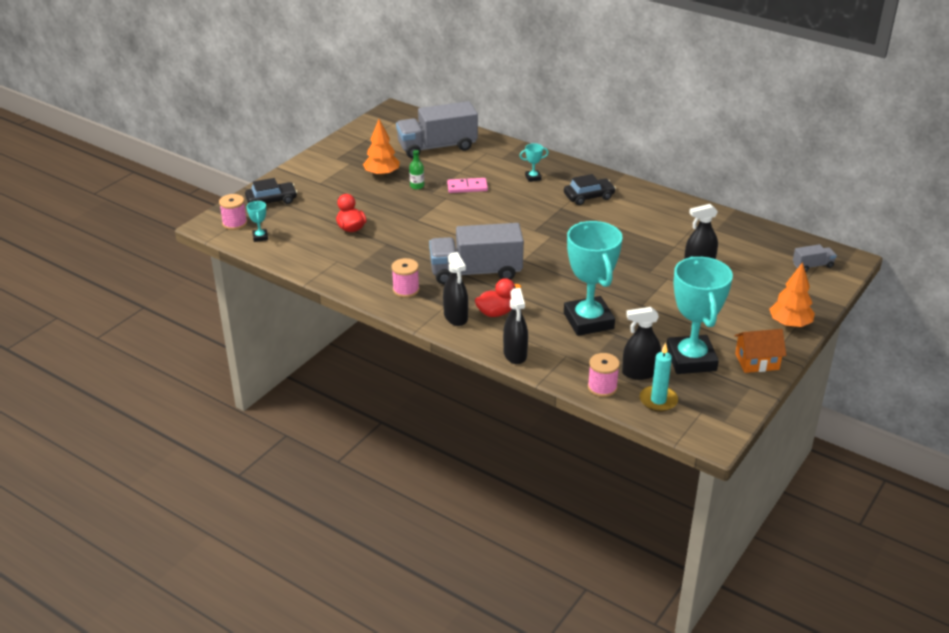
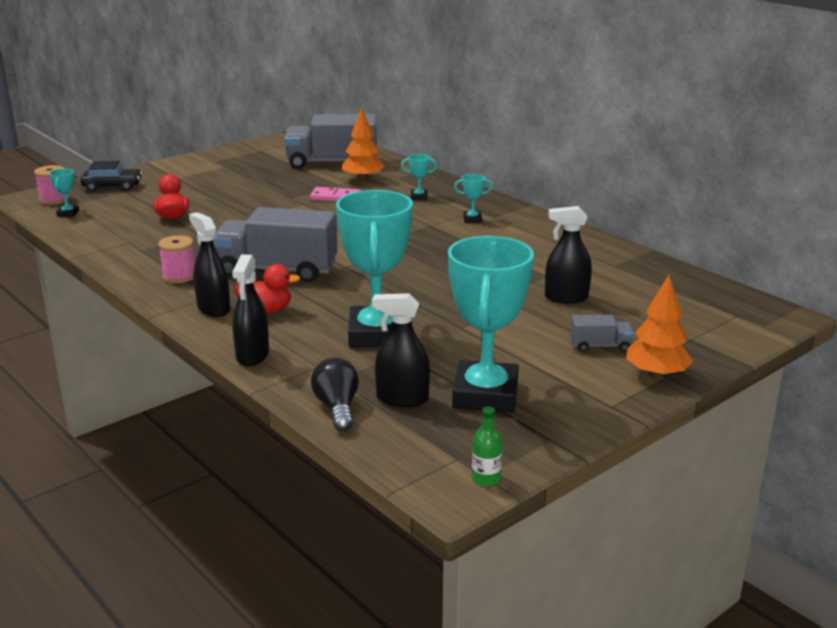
camera: 15 degrees right, 10 degrees down
(382, 174) = (251, 178): orange tree -> orange tree (363, 179)
(417, 186) = (280, 191): green bottle -> green bottle (486, 478)
(455, 317) = (213, 309): black spray bottle -> black spray bottle turned 150 degrees clockwise
(589, 197) = (472, 219): black car -> turquoise trophy
(602, 387) = (337, 408): pink spool -> black light bulb
(658, 400) = (404, 435): turquoise candle -> none
(757, 361) = (580, 410): orange house -> none
(812, 265) = (727, 316): grey truck -> grey truck (600, 346)

